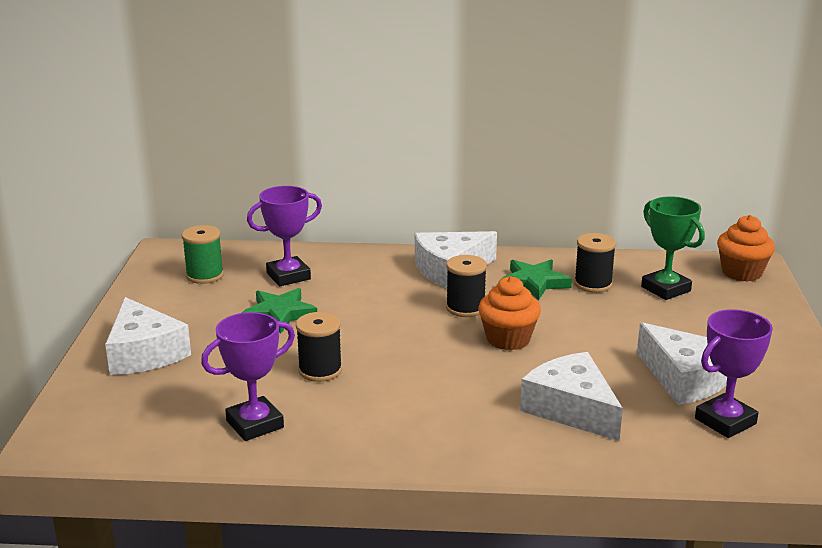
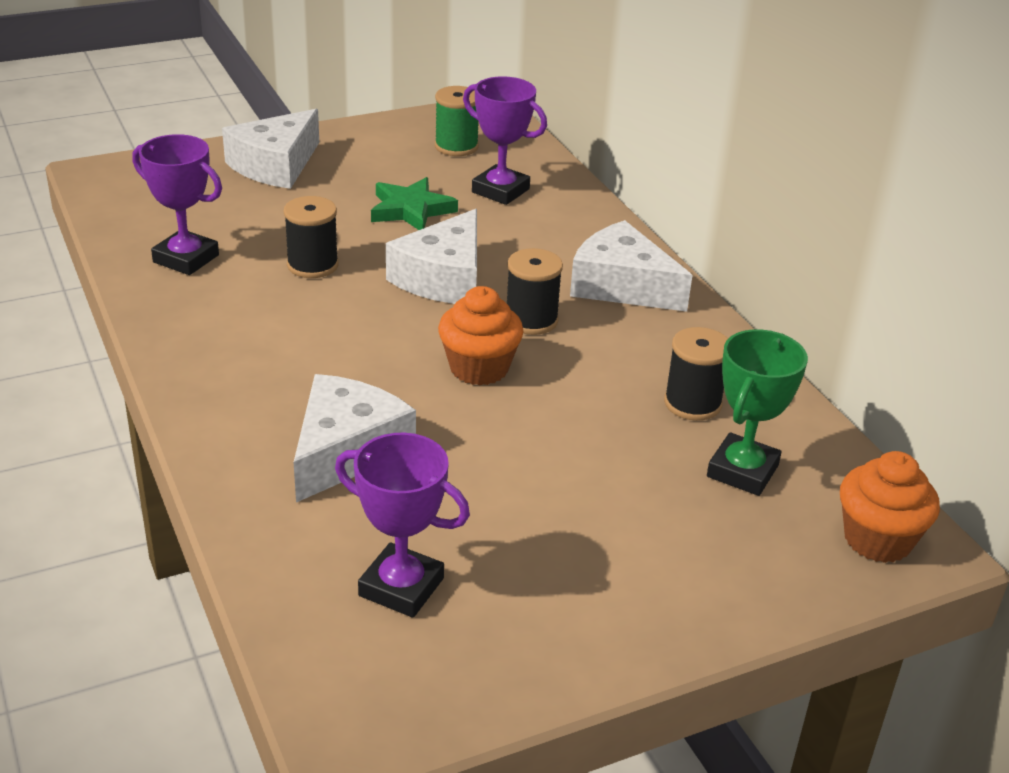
camera: 60 degrees right, 10 degrees up
(534, 283) = (648, 355): green star -> none
(685, 378) = (490, 532): white cheese -> white cheese (444, 278)

